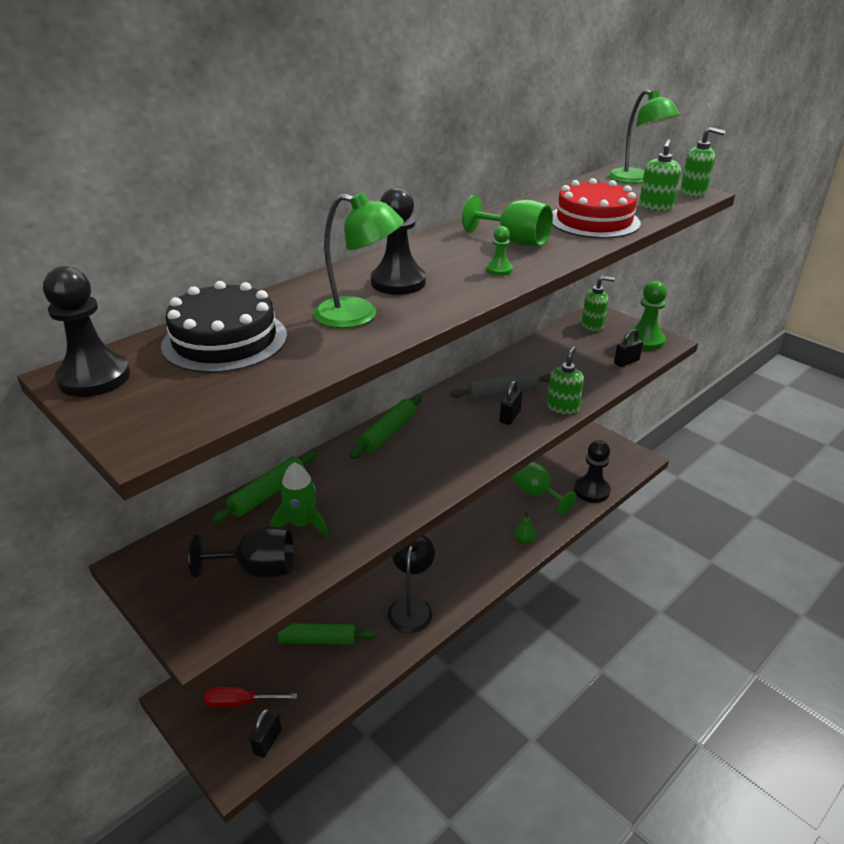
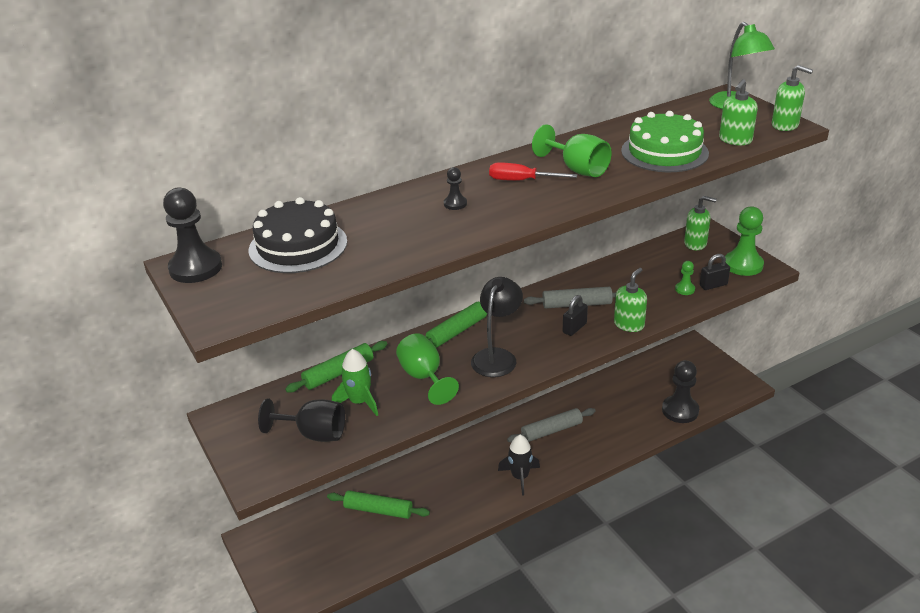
camera: 15 degrees right, 0 degrees up
(240, 703) = (301, 551): red screwdriver -> red screwdriver (521, 181)
(267, 741) = (317, 585): black padlock -> none
(358, 315) = (409, 233): green lamp -> none
(398, 282) = (455, 204): black pawn -> black pawn, size x0.49
(411, 607) = (469, 495): black lamp -> black lamp (497, 356)
(459, 580) = (520, 477): none -> black rocket
(476, 527) = (551, 430): none -> grey rolling pin
(499, 270) = (548, 198): green pawn -> green pawn (685, 289)
(524, 540) = (594, 450): green pear -> none
(537, 494) = (623, 407): green goblet -> green goblet (424, 377)
(594, 221) = (664, 152): red cake -> green cake

